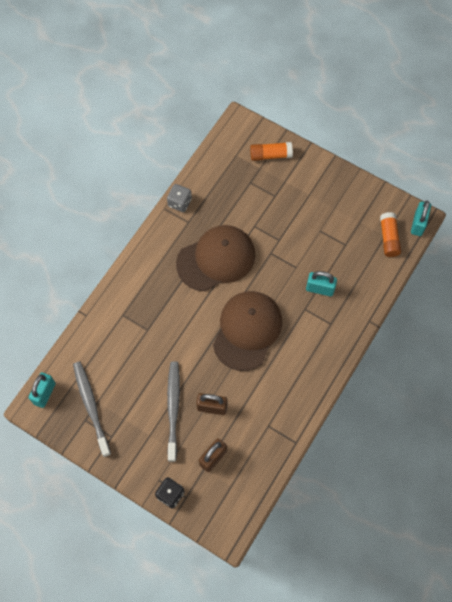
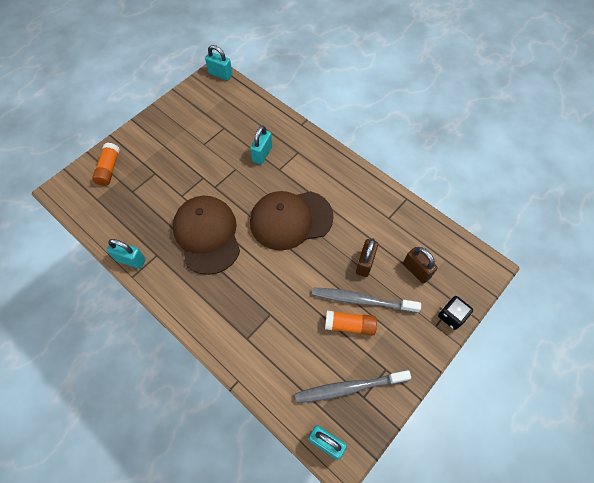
camera: 80 degrees left, 5 degrees down
(179, 203) = (131, 260): grey dice -> turquoise padlock
(247, 330) = (291, 219): brown cap -> brown cap turned 45 degrees counterclockwise
(389, 238) = (227, 96): orange glue stick -> orange glue stick (349, 325)

